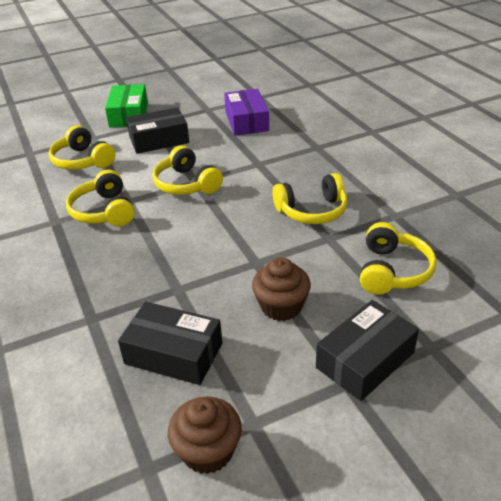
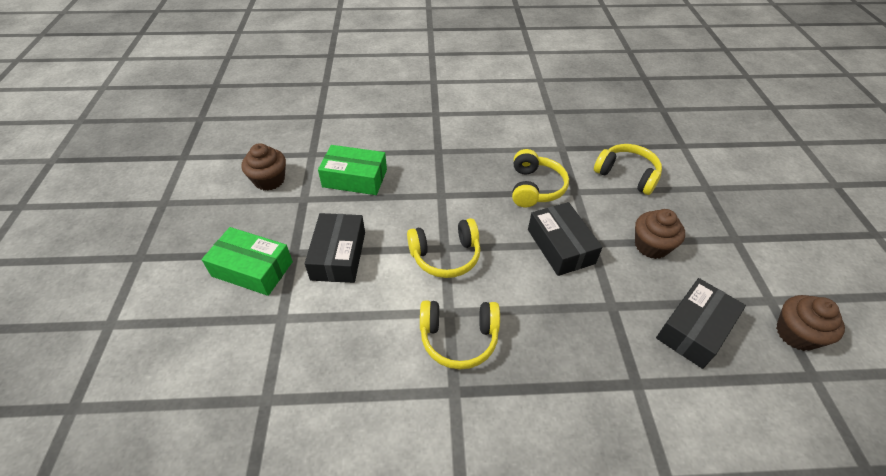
camera: 70 degrees left, 10 degrees up
(83, 161) = (333, 339): yellow headphones -> none
(217, 92) = (269, 180): none -> brown cupcake
(246, 121) = (355, 178): purple box -> green box
(365, 360) = (715, 222): black box -> black box (560, 246)

